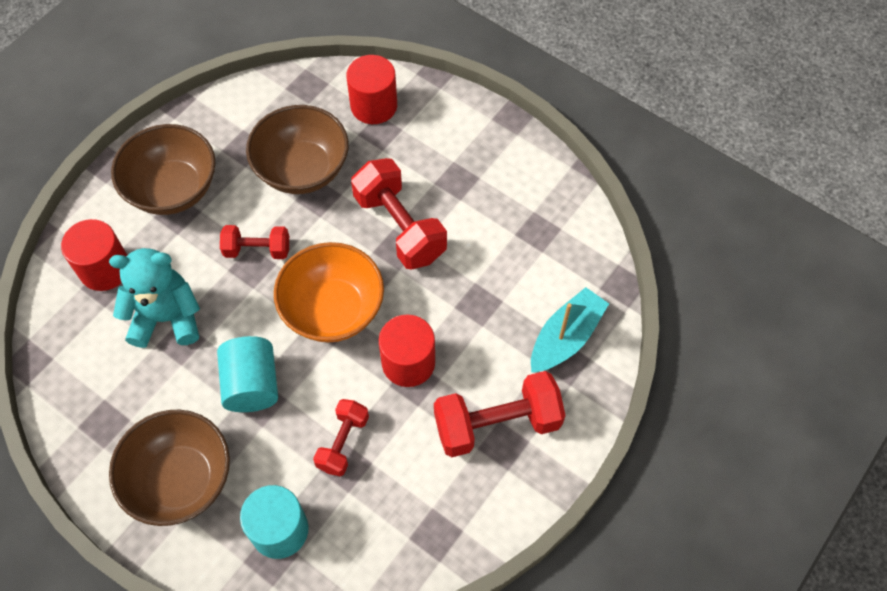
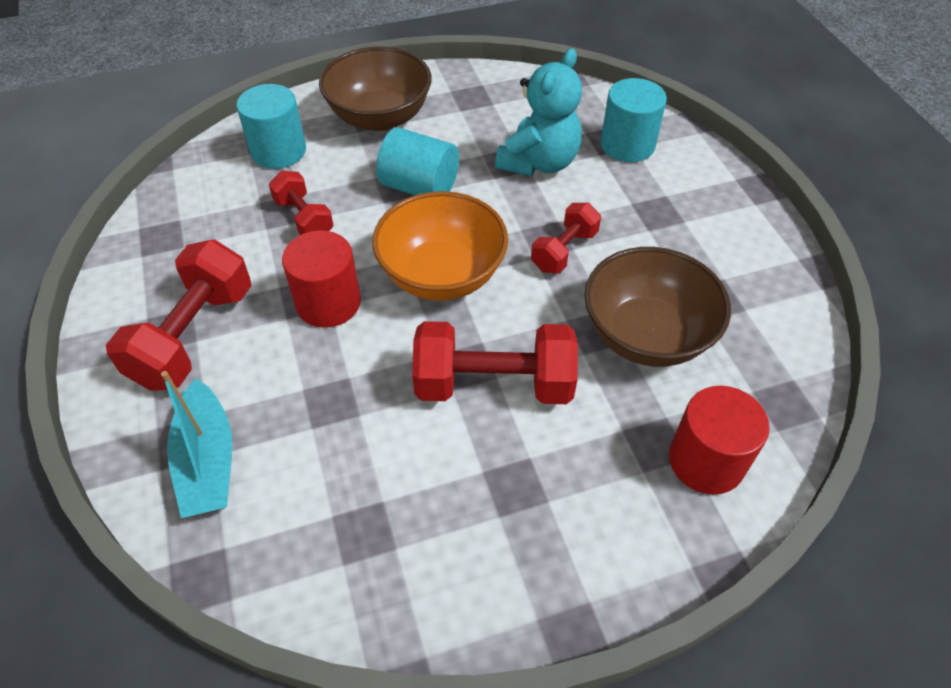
camera: 125 degrees right, 10 degrees down
(105, 269) = (627, 145): red cylinder -> turquoise cylinder
(173, 189) = (693, 221): brown bowl -> none

